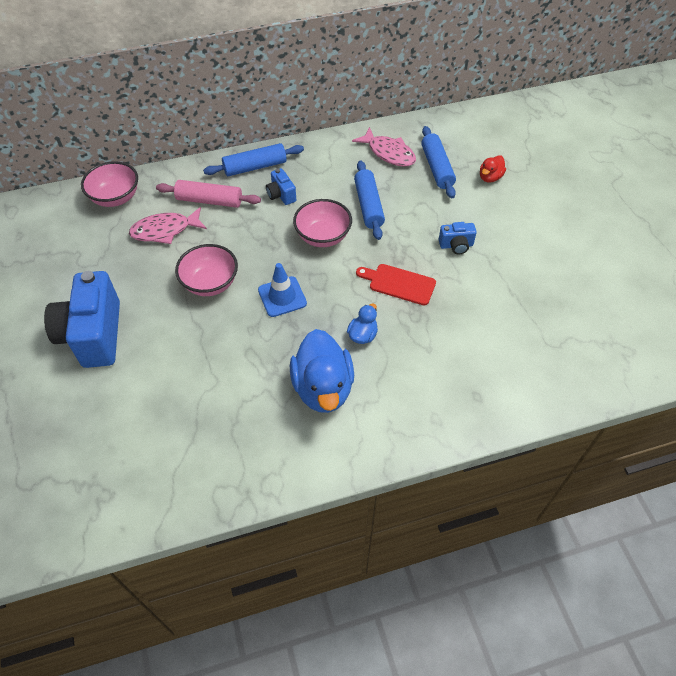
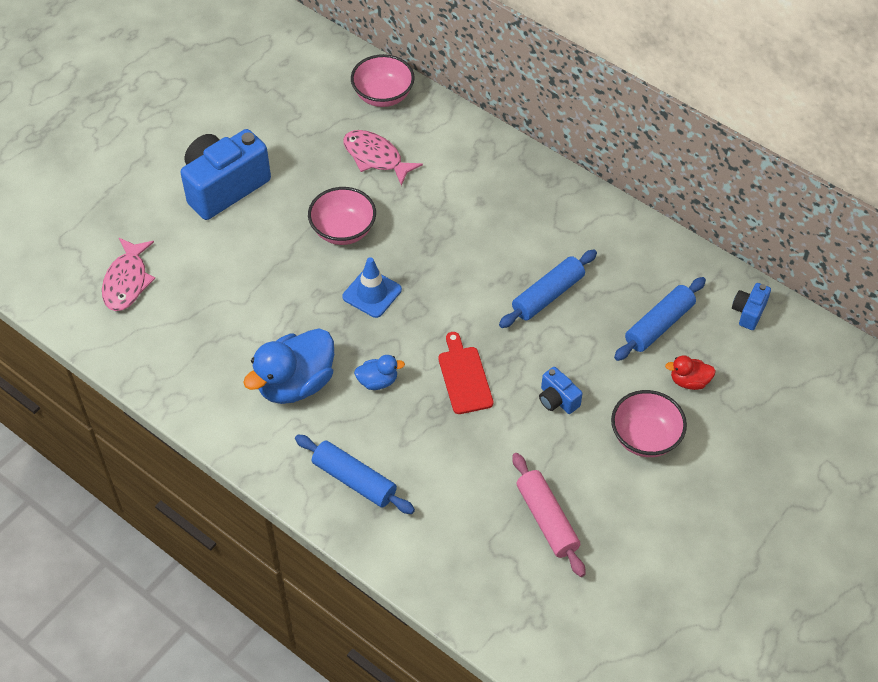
camera: 55 degrees right, 0 degrees up
(209, 201) = (441, 166): pink rolling pin -> pink rolling pin (547, 519)
(255, 167) = (517, 172): blue rolling pin -> blue rolling pin (354, 480)
(281, 195) = (498, 216): blue camera -> blue camera (748, 312)
(323, 236) = (472, 281): pink bowl -> pink bowl (645, 437)
(389, 153) = (642, 270): pink fish -> pink fish (127, 281)

